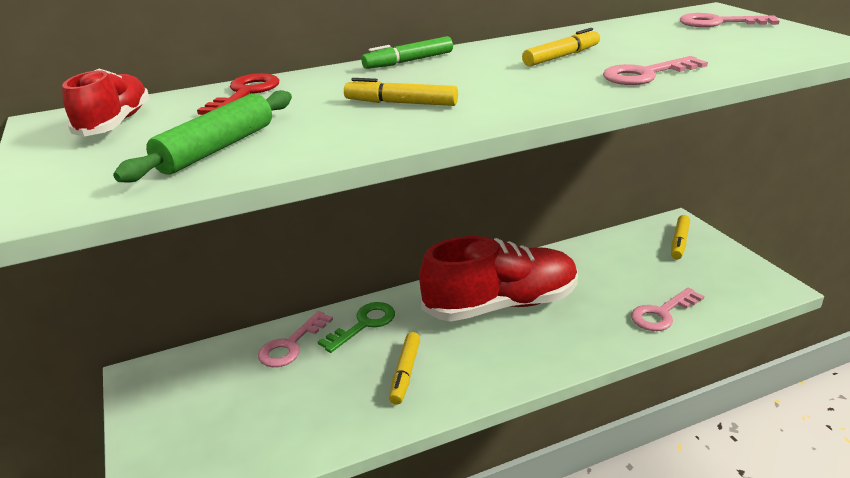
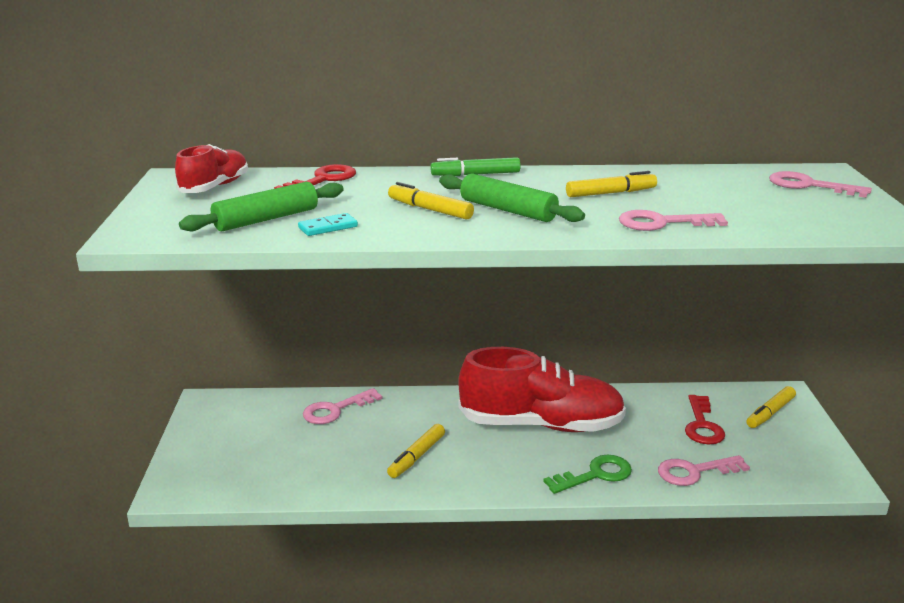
camera: 20 degrees right, 5 degrees down
(304, 143) = (328, 227): none -> turquoise domino
(364, 324) = (406, 409): green key -> green key (595, 475)
(483, 89) = (508, 210): none -> green rolling pin
(636, 267) = (702, 425): none -> red key

